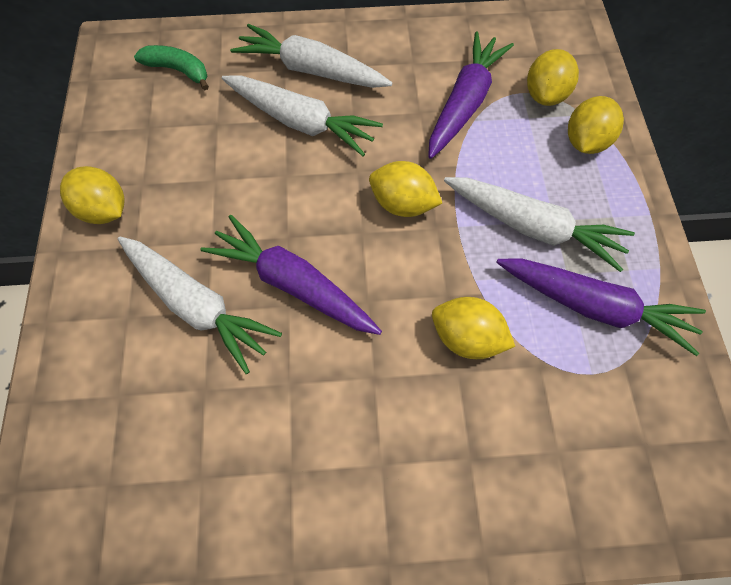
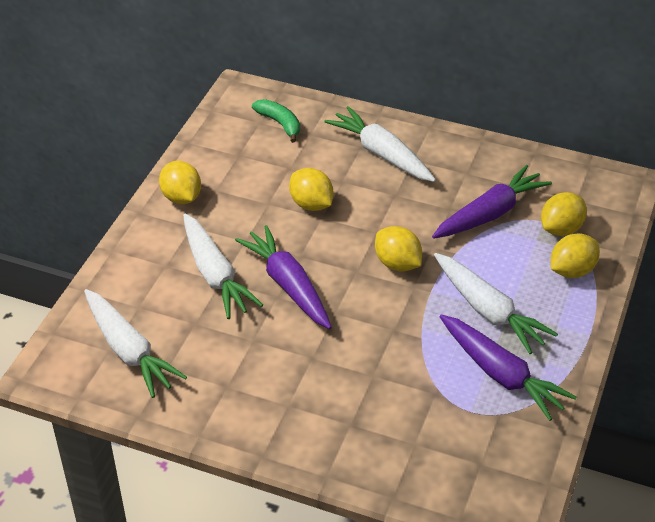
camera: 25 degrees right, 20 degrees down
(301, 122) = (353, 186): white carrot -> white carrot (129, 351)
(467, 338) = (392, 359): yellow lemon -> yellow lemon (311, 204)

